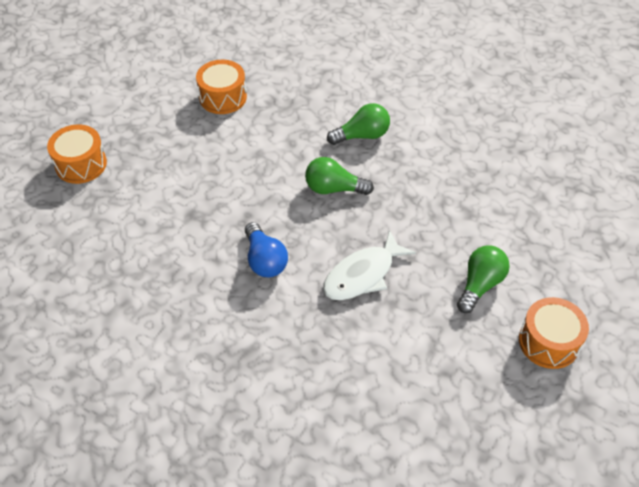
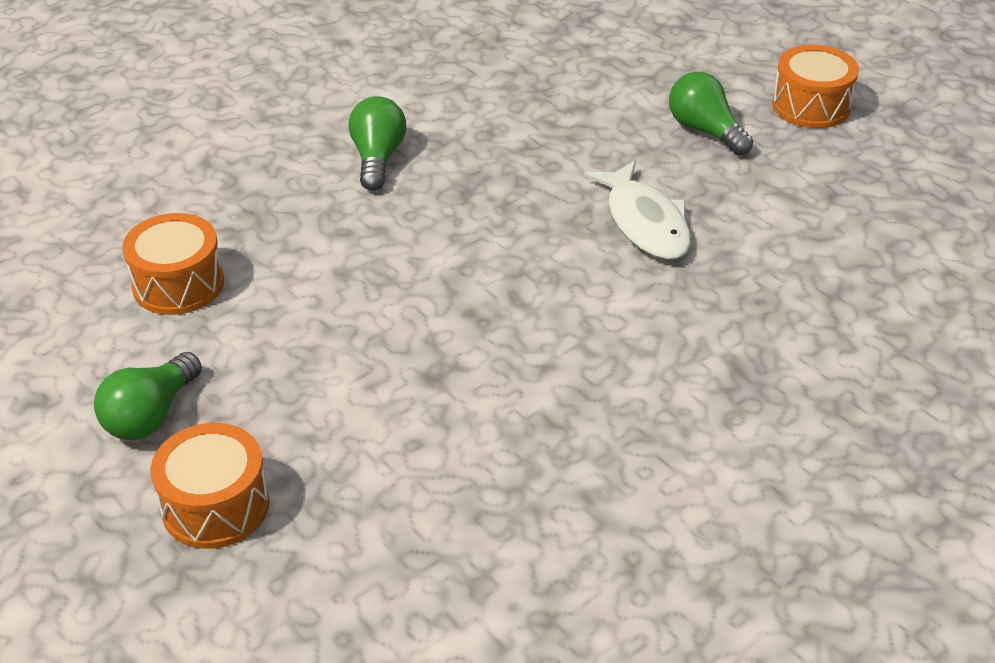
camera: 70 degrees left, 10 degrees down
(265, 260) = (573, 312): blue light bulb -> none
(333, 188) = (468, 211): green light bulb -> green light bulb (150, 415)

